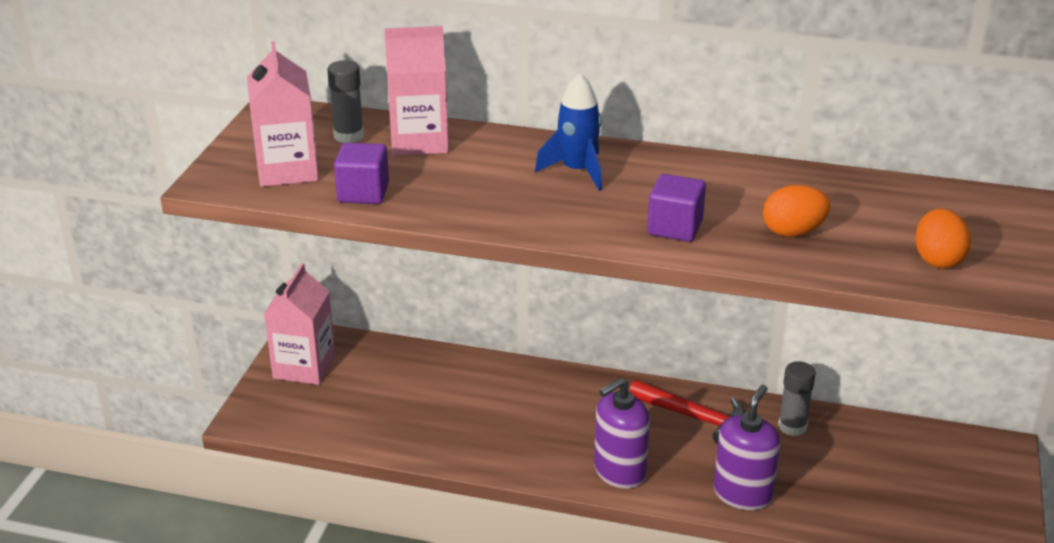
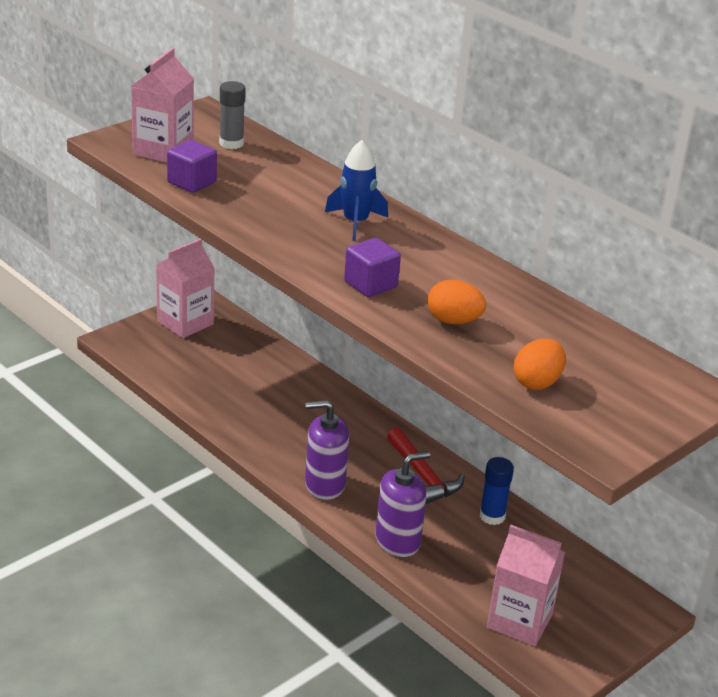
camera: 30 degrees right, 0 degrees up
(419, 141) = (273, 164): pink carton -> pink carton (520, 621)
(792, 426) = (492, 516): grey glue stick -> blue glue stick

